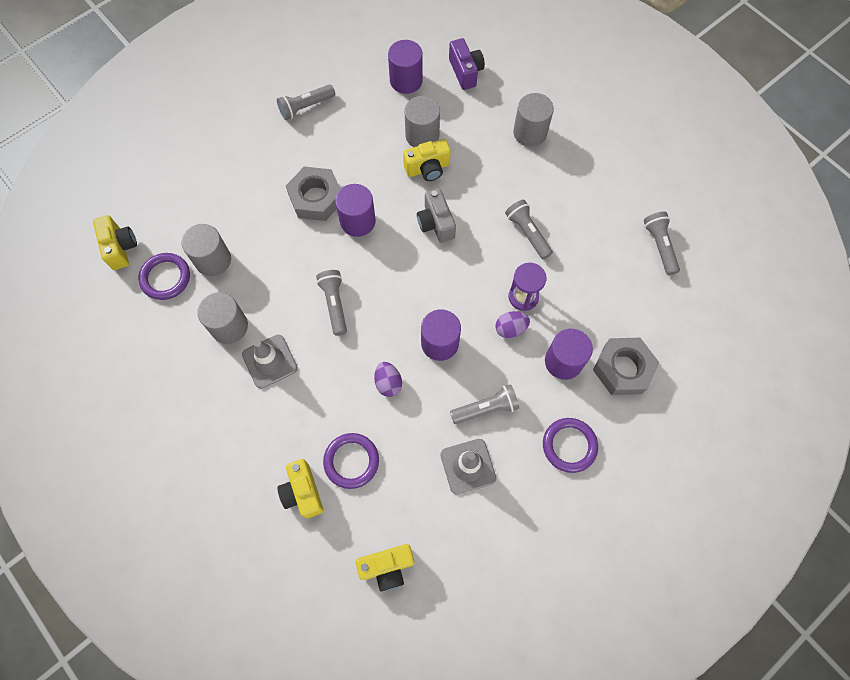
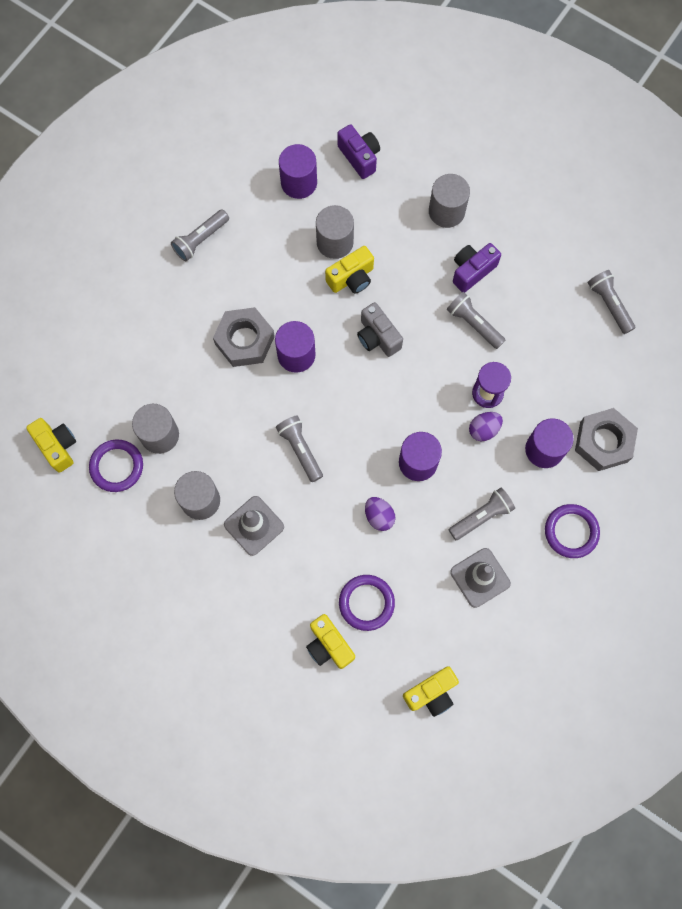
camera: 15 degrees left, 5 degrees up
(538, 187) = (472, 271): none -> purple camera

